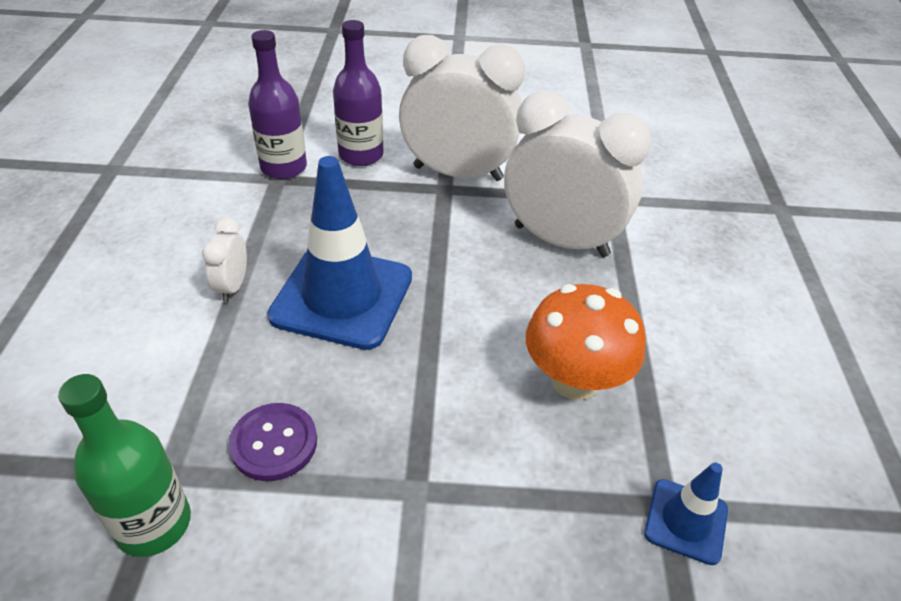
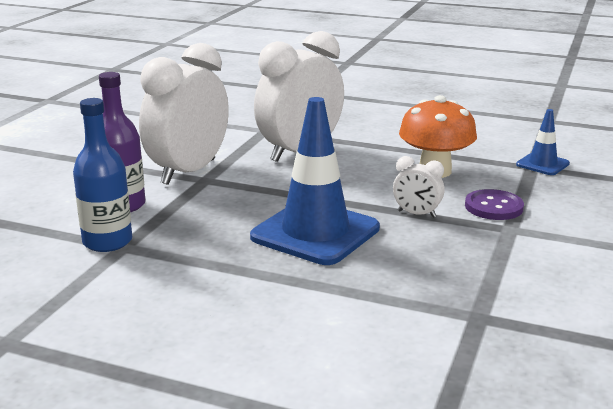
camera: 70 degrees left, 20 degrees down
(153, 524) = (524, 323): green bottle -> none
(232, 286) = (273, 278): white clock -> white clock (416, 214)
(274, 443) = (460, 272): purple button -> purple button (493, 207)
(284, 167) = (107, 242): purple bottle -> blue bottle

